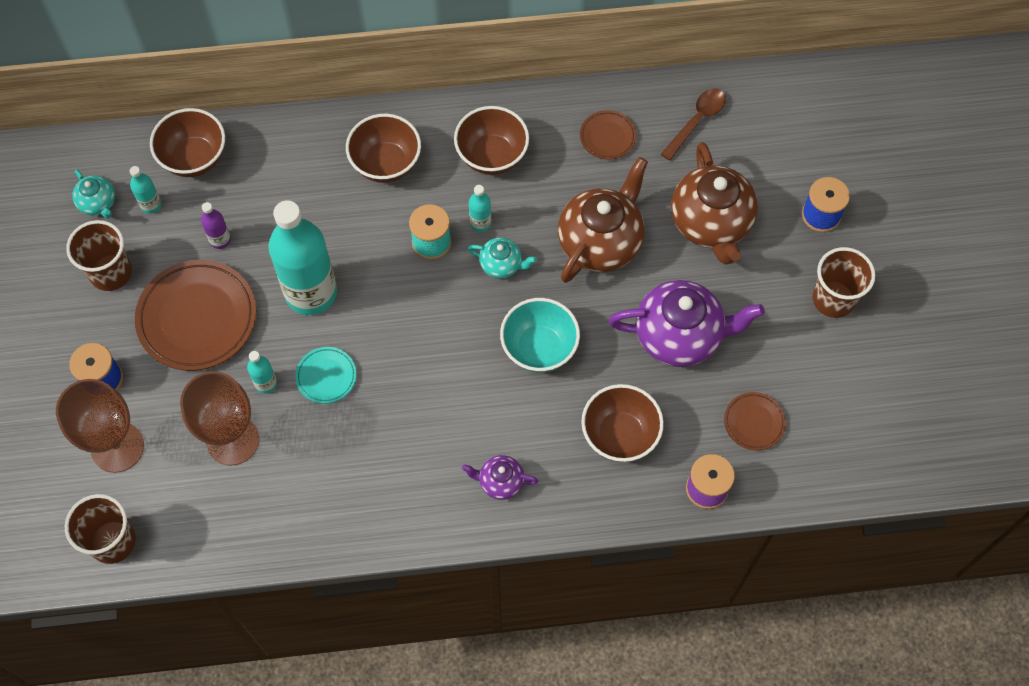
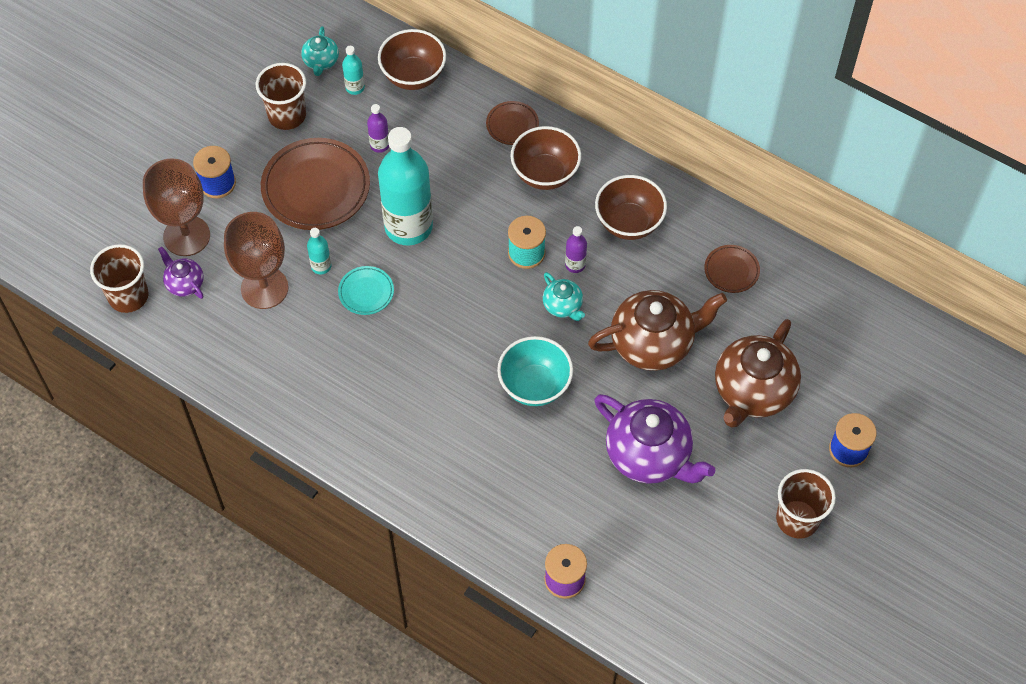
camera: 40 degrees right, 5 degrees down
(480, 223) = (575, 265): turquoise bottle -> purple bottle
(500, 482) = (419, 457): purple teapot -> purple teapot (184, 283)
(619, 435) = (536, 491): brown bowl -> none
(696, 121) = (814, 308): brown spoon -> none
(754, 422) = (646, 560): brown plate -> brown plate (512, 125)

